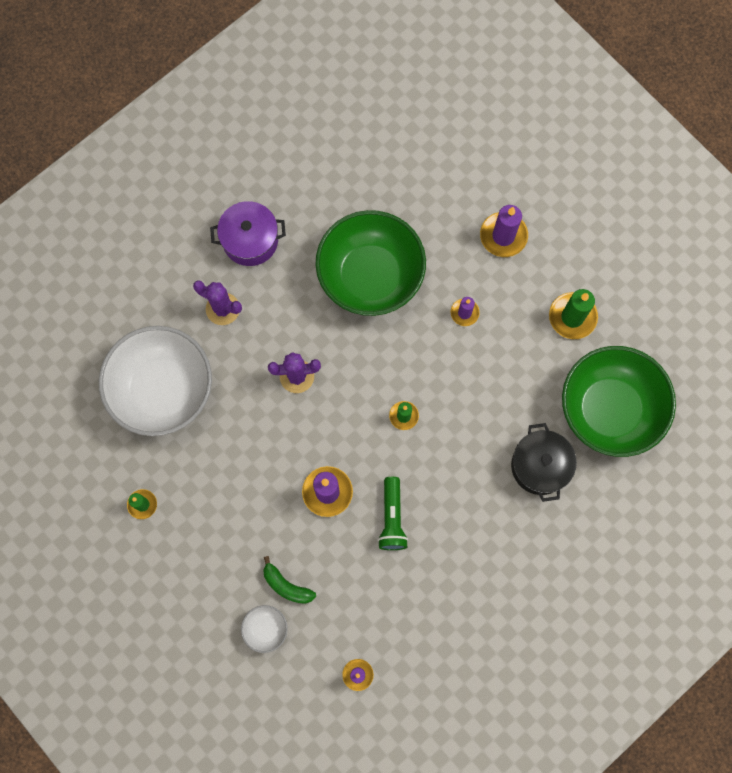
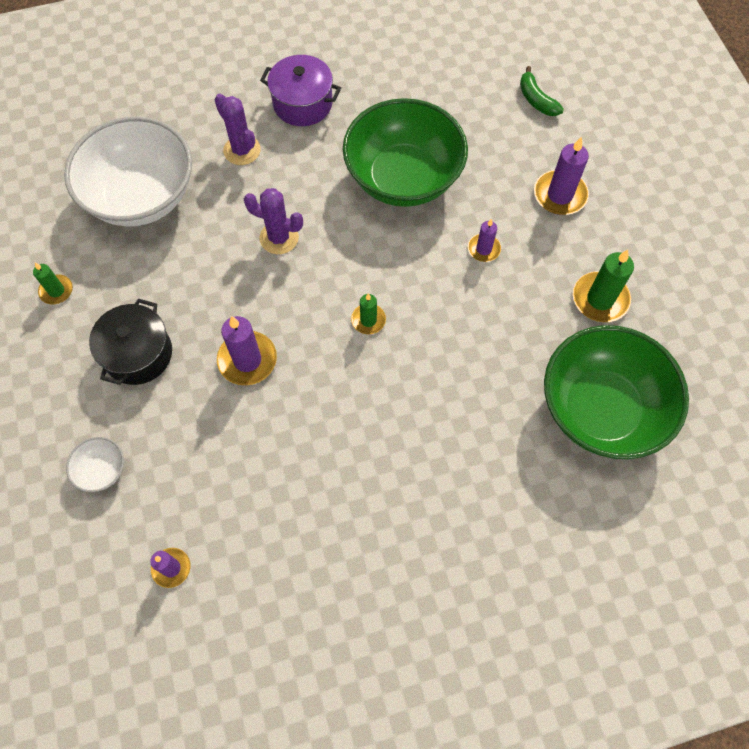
camera: 25 degrees right, 10 degrees down
(286, 586) = (150, 435): green banana -> green banana (536, 100)
(392, 518) = (301, 417): green flashlight -> none
(540, 466) = (493, 434): black pot -> black pot (138, 354)

